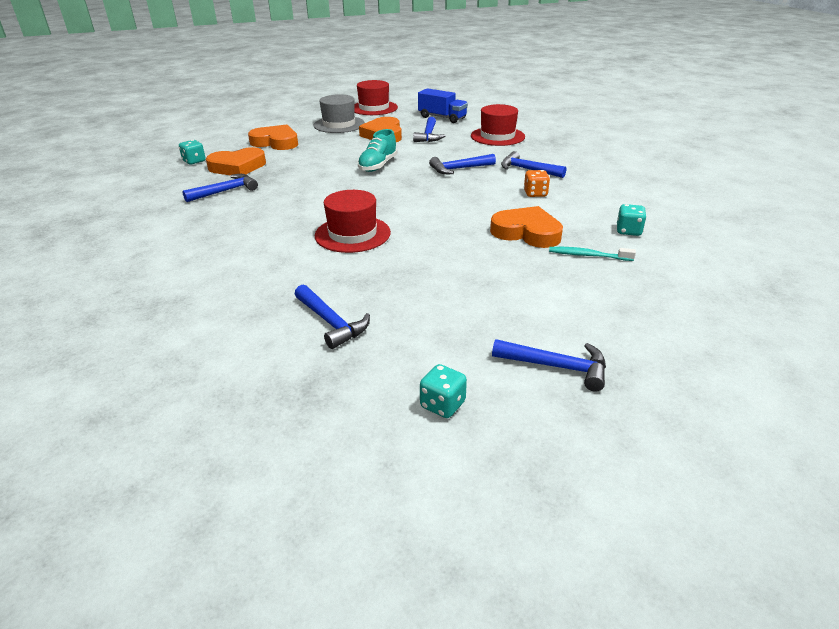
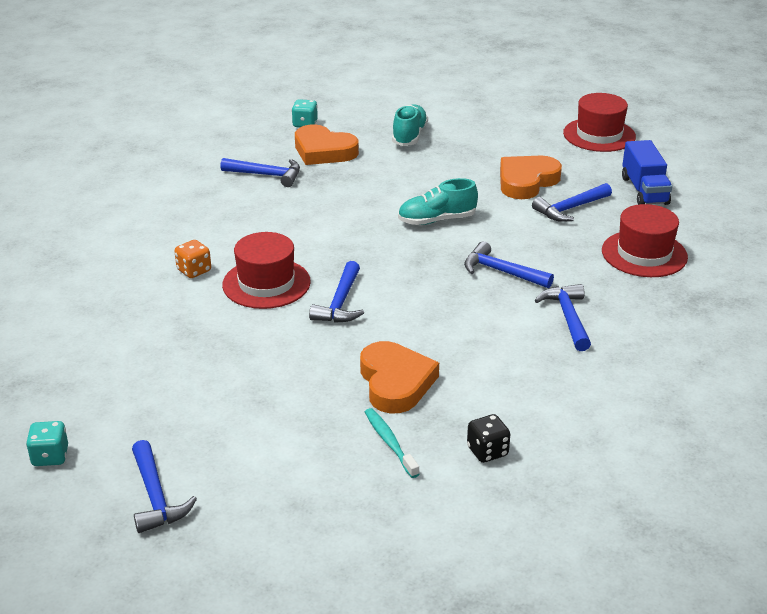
camera: 50 degrees right, 0 degrees up
(276, 142) = (409, 136): orange heart -> turquoise shoe
(331, 322) = (109, 349): blue hammer -> blue hammer (340, 303)
(339, 124) = (512, 142): grey hat -> none
(535, 194) = (504, 350): orange dice -> orange dice (194, 271)
(628, 231) = (487, 451): turquoise dice -> black dice

